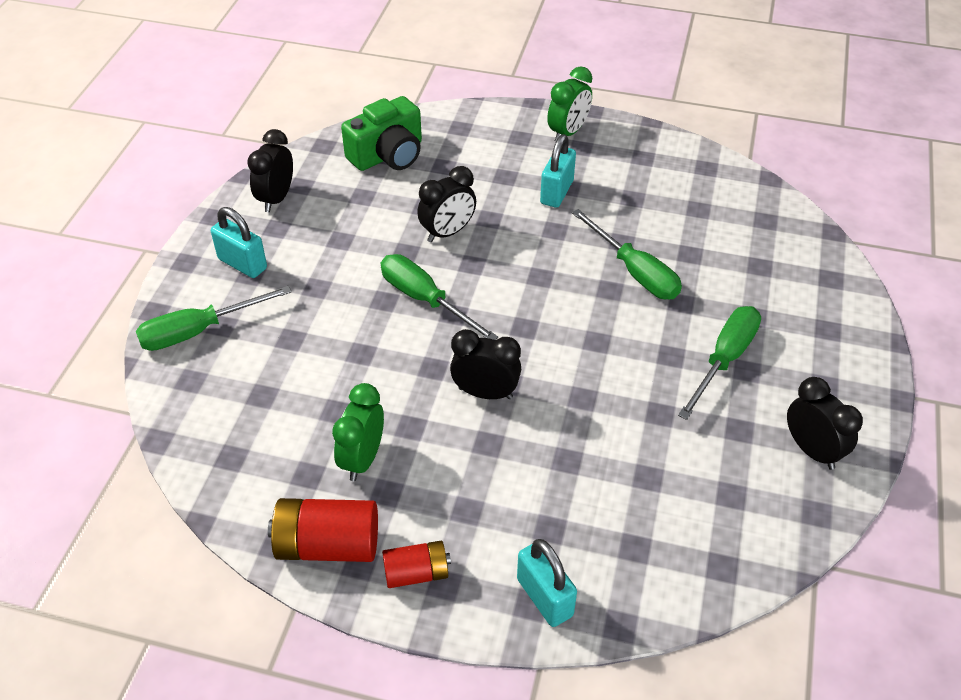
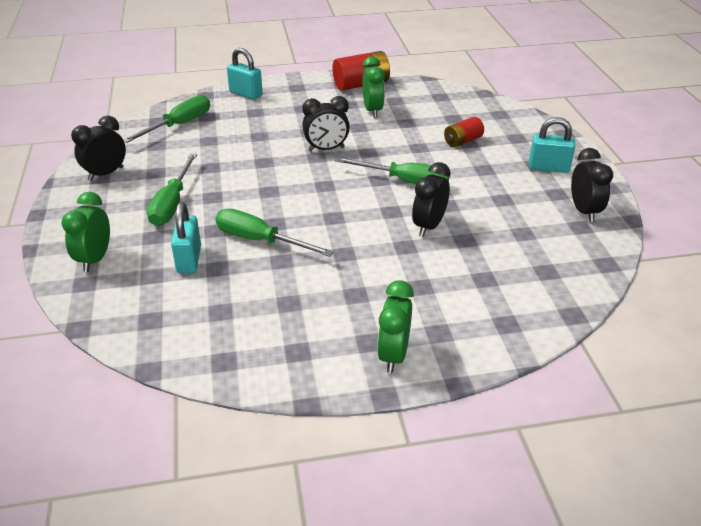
camera: 155 degrees right, 10 degrees down
(199, 331) = (525, 132): green screwdriver -> green screwdriver (179, 125)
(388, 155) = (542, 273): green camera -> none
(416, 573) = (312, 87): red battery -> red battery (462, 141)
(557, 192) = (363, 286): turquoise padlock -> turquoise padlock (189, 259)
(812, 450) = (106, 174): black clock -> black clock turned 105 degrees clockwise
(821, 305) = (95, 259): none -> green clock

